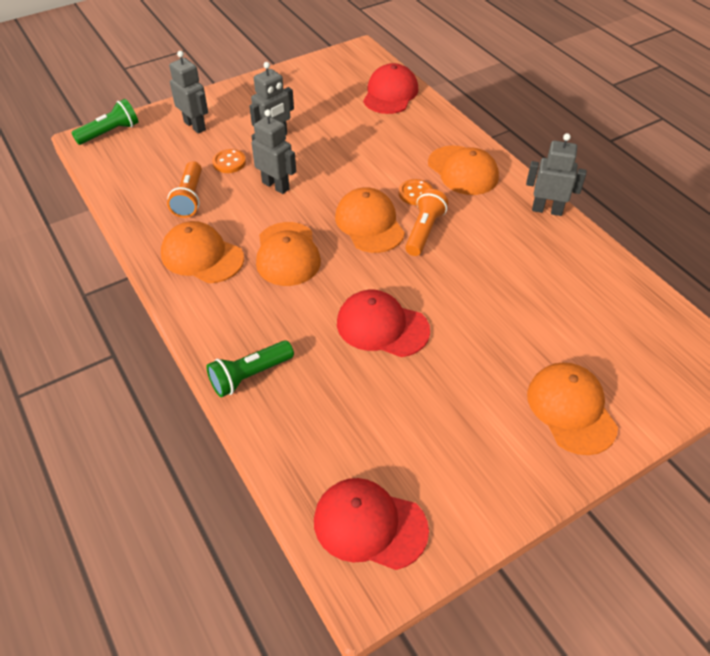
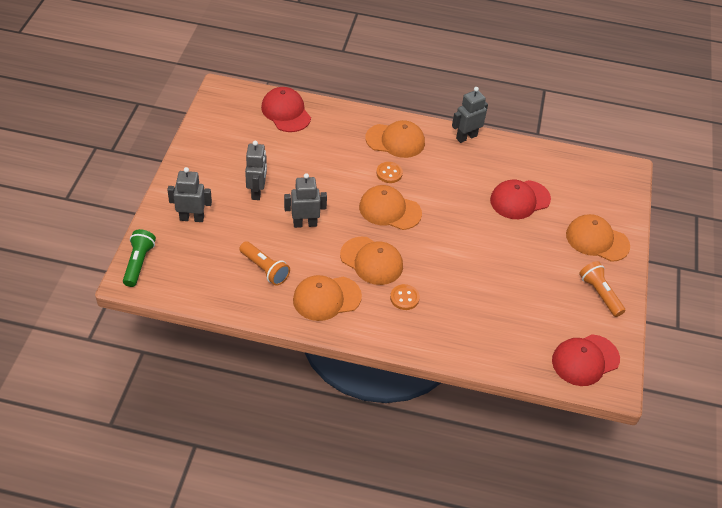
camera: 50 degrees left, 0 degrees up
(229, 162) = (253, 228): orange button -> orange button (404, 298)
(250, 375) = (445, 340): green flashlight -> none
(382, 326) = (472, 264): red cap -> red cap (519, 200)
(424, 231) = (423, 194): orange flashlight -> orange flashlight (599, 294)

